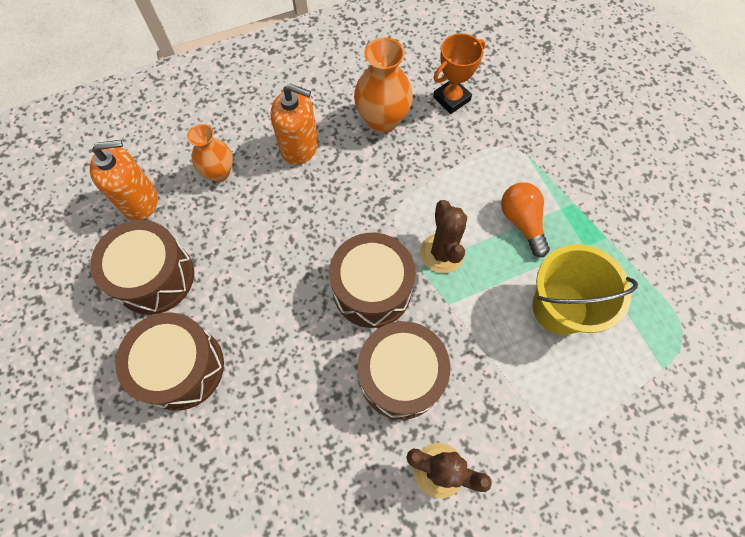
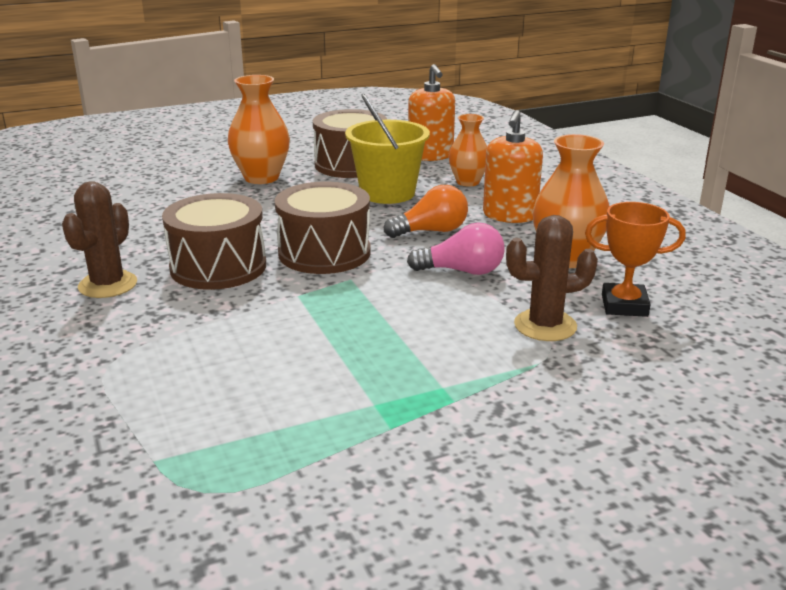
camera: 90 degrees right, 40 degrees down
(182, 367) = (261, 178): brown drum -> orange vase
(404, 188) = (462, 271): none -> pink light bulb
(442, 253) = (368, 292): brown cactus -> brown cactus (545, 326)
(451, 99) = (624, 305): orange trophy -> orange trophy turned 45 degrees counterclockwise
(521, 222) = (416, 351): orange light bulb -> orange light bulb (431, 231)
(559, 308) = (276, 373): yellow bucket -> yellow bucket (387, 193)

